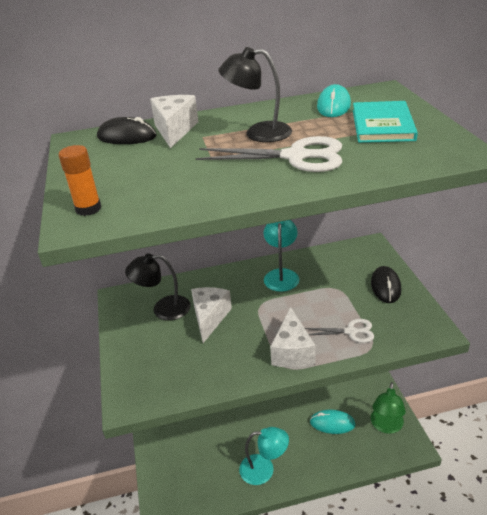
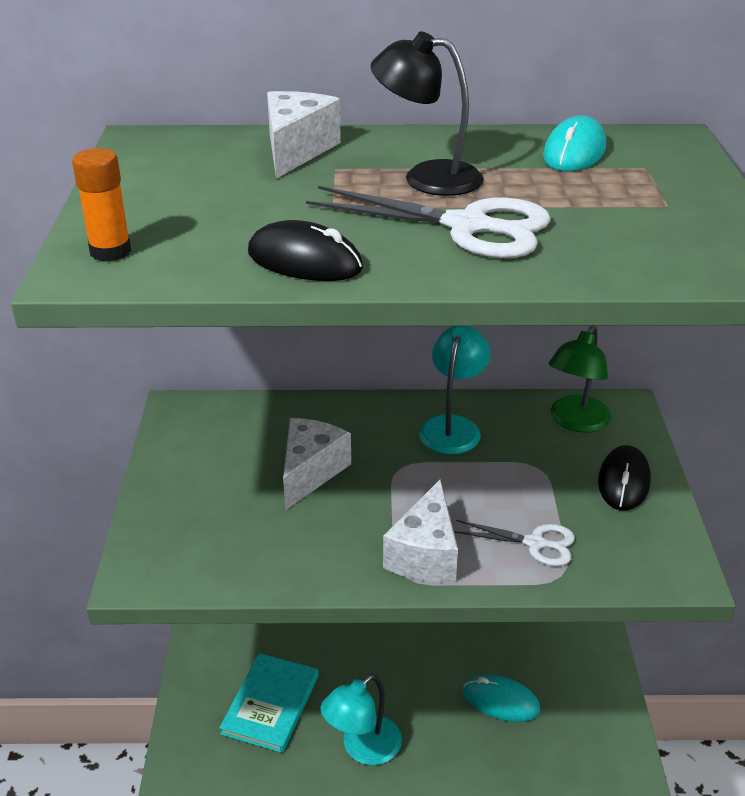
camera: 10 degrees right, 0 degrees up
(127, 137) = (218, 149): black mouse -> black mouse (304, 261)
(163, 309) = (241, 442): black lamp -> none
(264, 469) = (362, 748): turquoise lamp -> turquoise lamp turned 120 degrees clockwise
(382, 125) = (639, 198): turquoise book -> turquoise book (270, 704)
(386, 426) = (592, 728): green lamp -> green lamp (575, 422)

